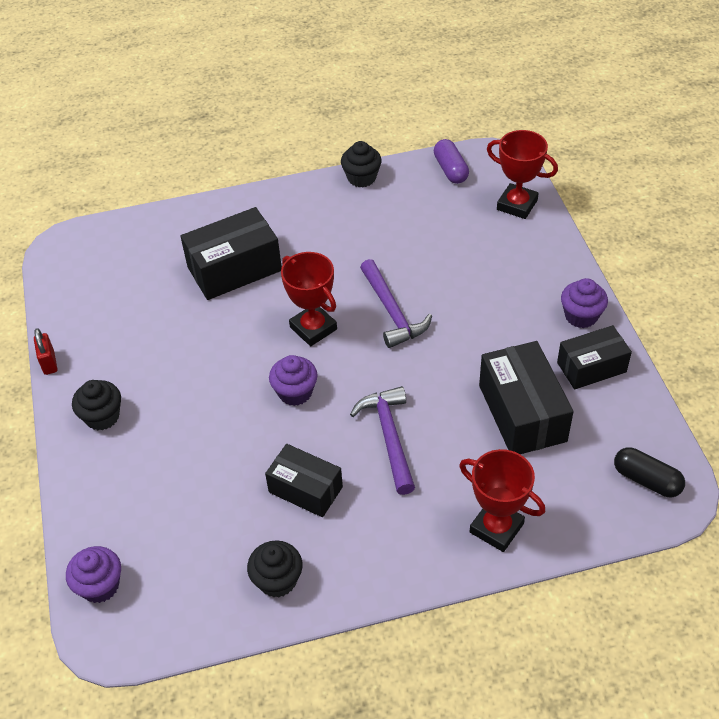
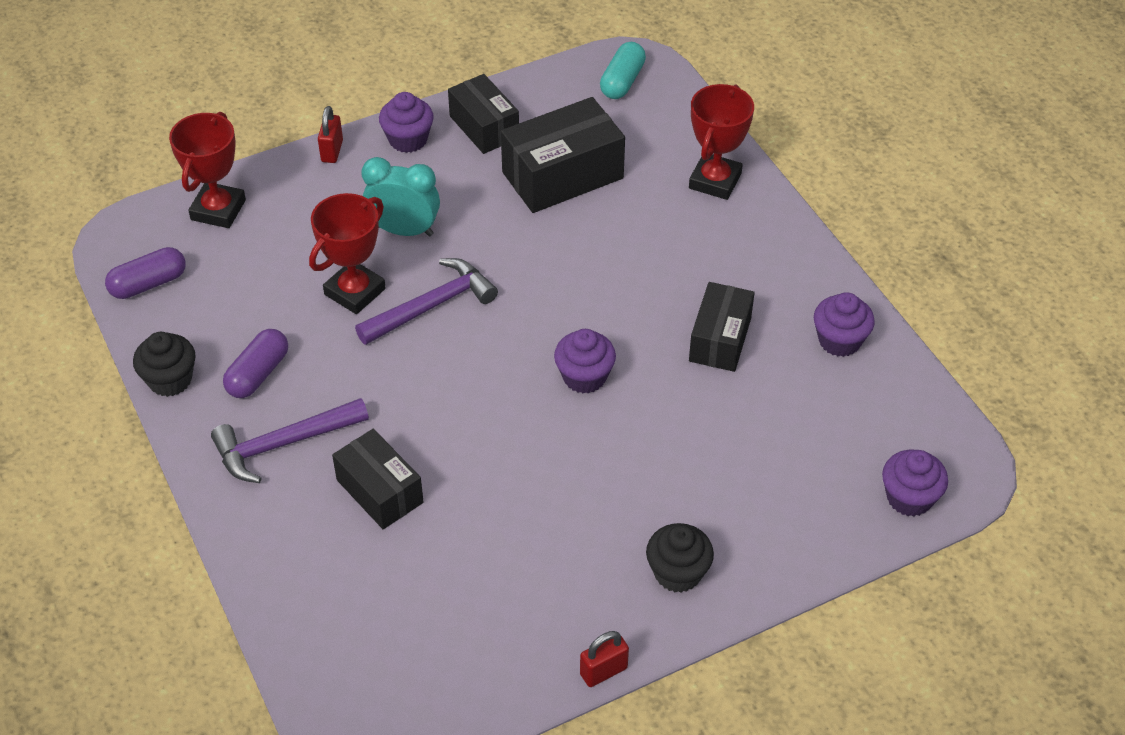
camera: 105 degrees left, 0 degrees up
(234, 269) = (380, 491): black box -> black box, size x0.66
(277, 580) = (839, 340): black cupcake -> purple cupcake
(313, 328) = (475, 379): red trophy -> red trophy (355, 292)
(354, 218) = (258, 374): none -> purple capsule
(389, 437) = (626, 279): purple hammer -> purple hammer (283, 444)
(475, 303) = (404, 230): none -> turquoise clock
(573, 269) = (332, 151): none -> red padlock
(646, 480) = (622, 81): black capsule -> turquoise capsule

